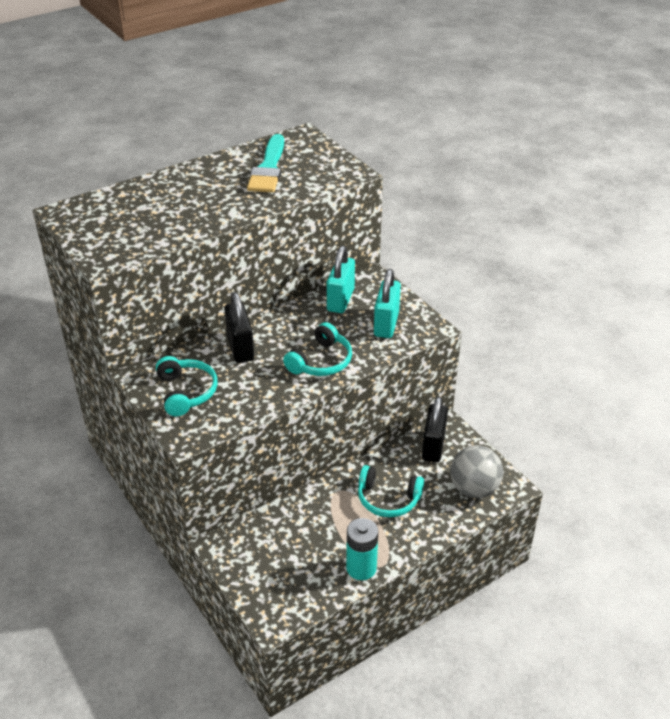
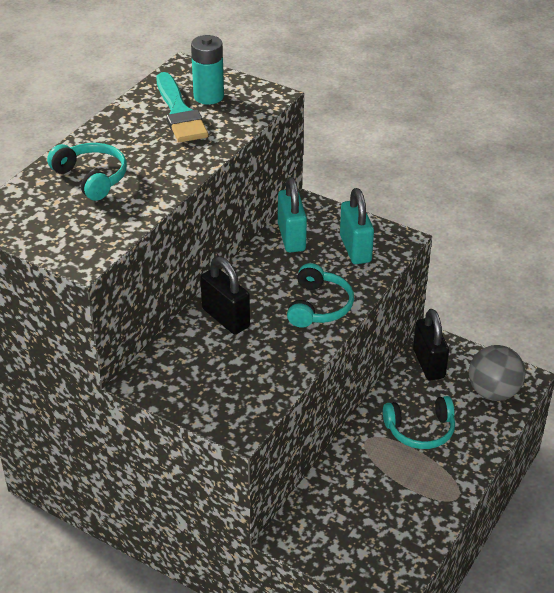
camera: 25 degrees left, 0 degrees up
(186, 392) = (204, 382): turquoise headphones -> turquoise headphones (92, 178)
(361, 568) = (440, 506): turquoise battery -> turquoise battery (208, 96)

